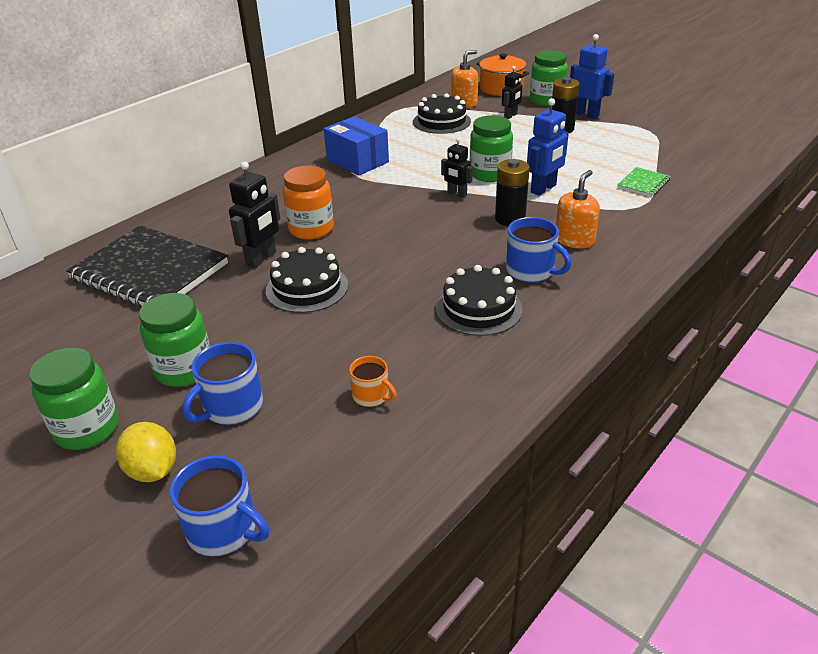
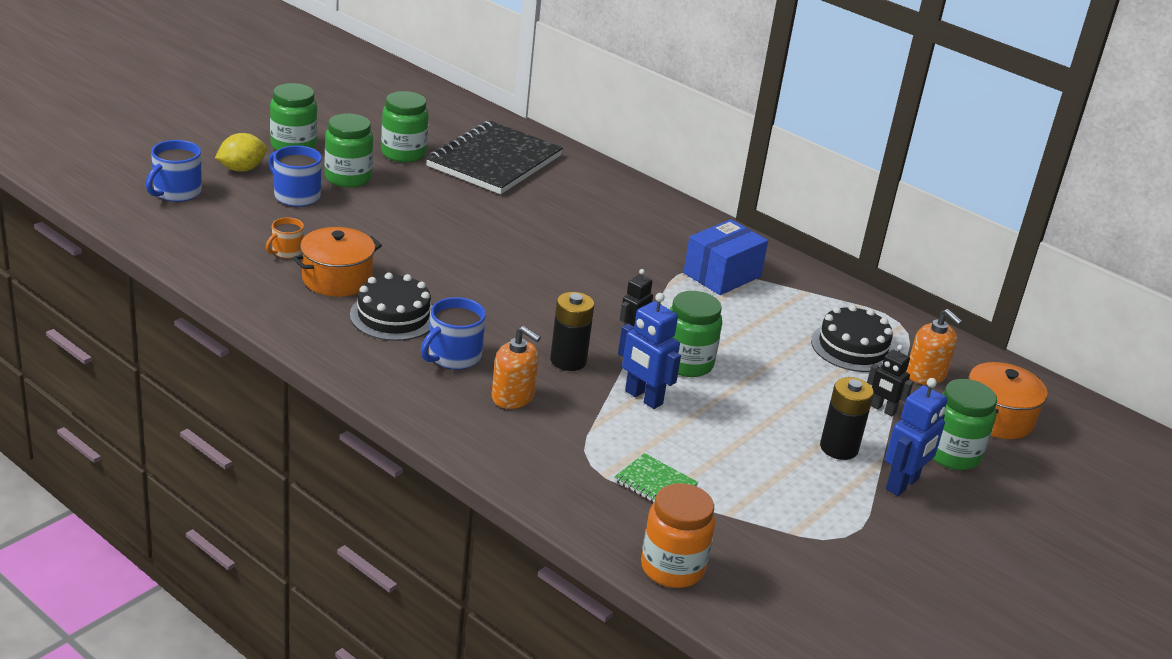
camera: 85 degrees right, 5 degrees down
(122, 333) = (403, 153): none -> green jar
(261, 258) = (507, 211): black robot -> none
(307, 288) = (451, 231): black cake -> none
(311, 229) = (560, 238): orange jar -> orange jar (672, 568)
(421, 351) = (337, 279): none -> orange pot

